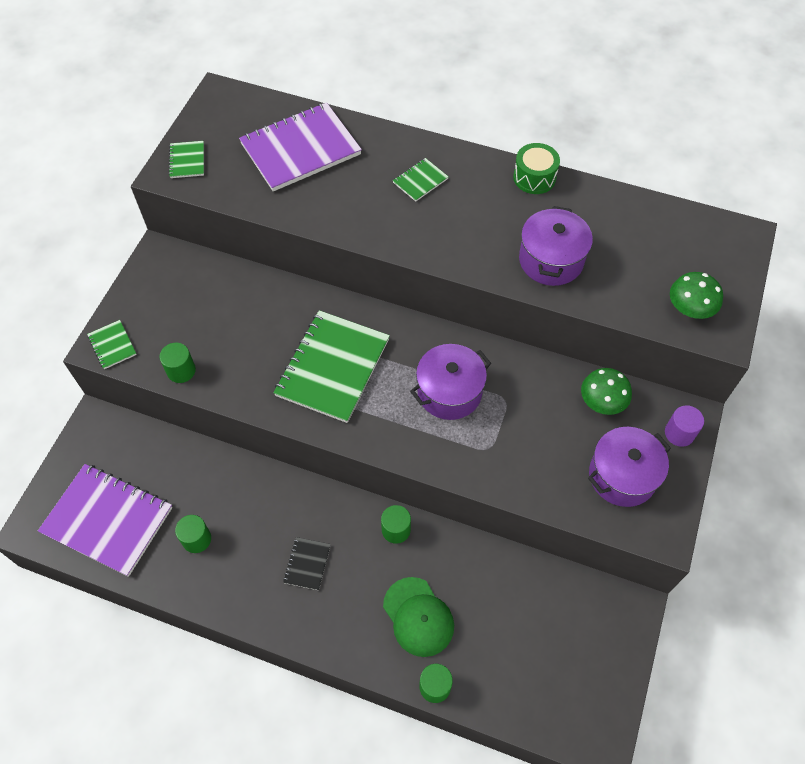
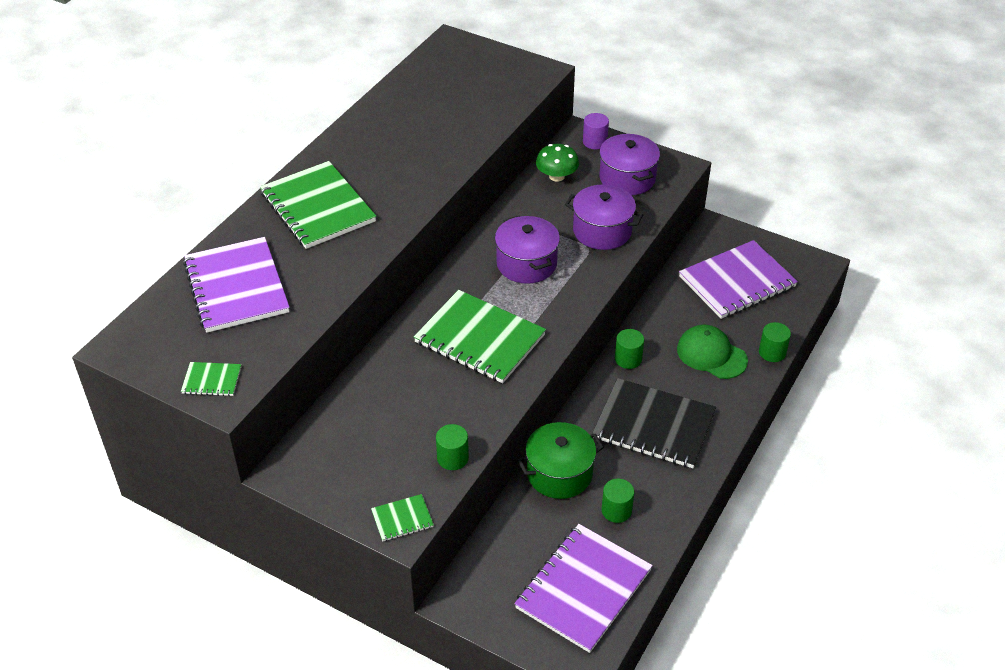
camera: 80 degrees left, 15 degrees down
(237, 483) = (559, 473): none -> green pot
(307, 564) = (654, 425): black notebook -> black notebook, size x2.25
(418, 617) = (711, 355): green cap -> green cap turned 120 degrees counterclockwise
(420, 181) = (318, 207): green notebook -> green notebook, size x2.25
(534, 177) = (344, 137): green drum -> none
(544, 640) = (737, 282): none -> purple notebook
(551, 260) = (442, 143): purple pot -> purple pot (602, 231)
(690, 308) = (513, 81): green mushroom -> none

